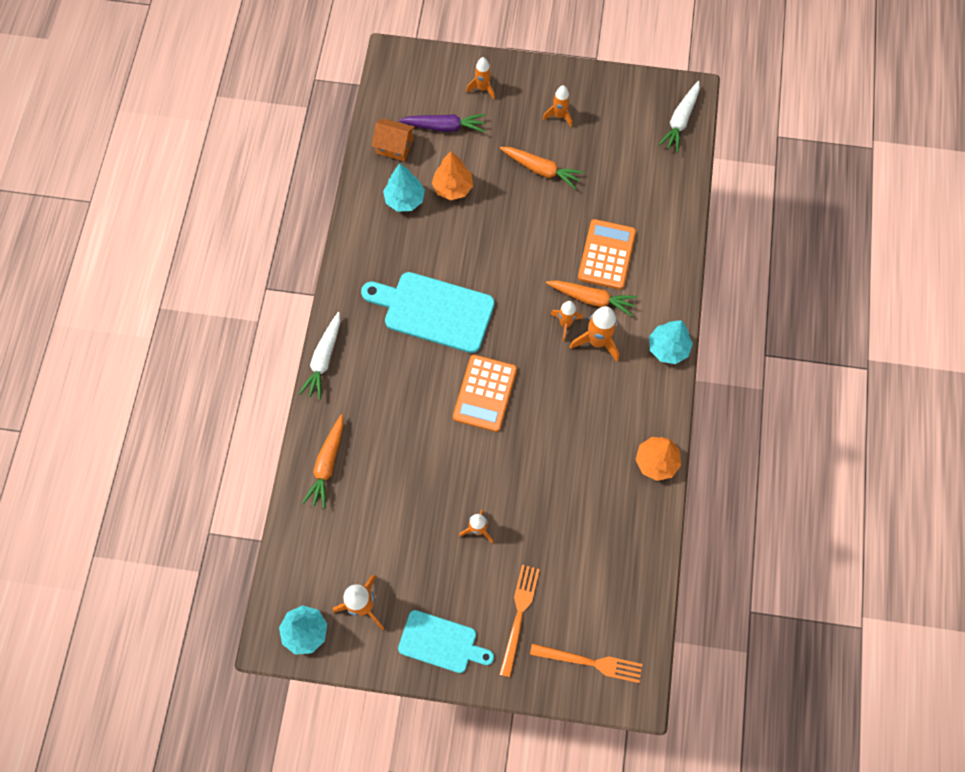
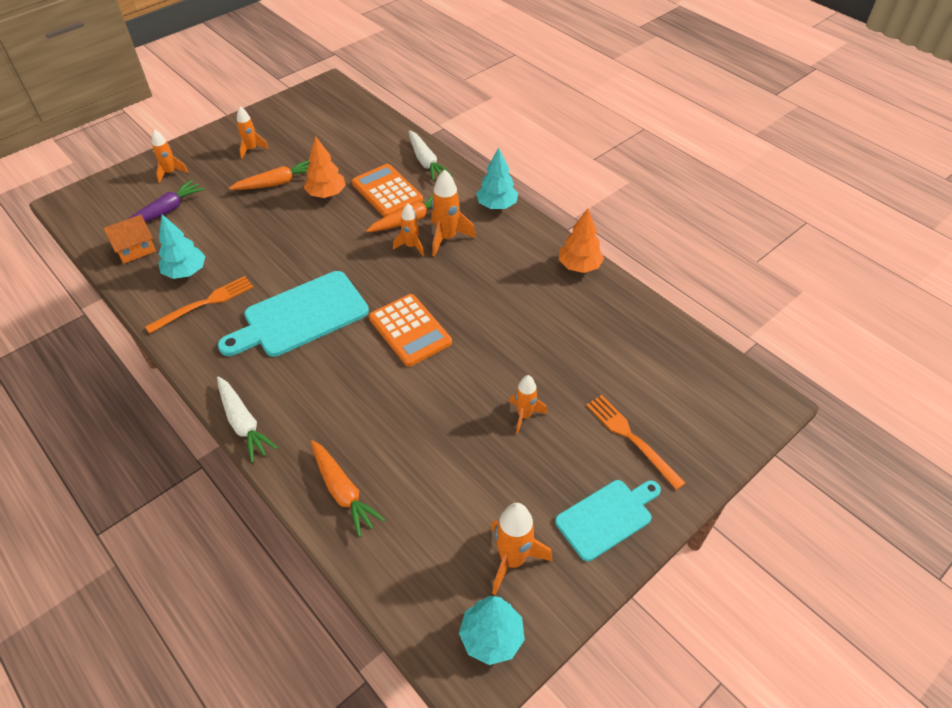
camera: 50 degrees left, 20 degrees down
(453, 188) = (219, 238): orange tree -> orange tree (326, 194)
(590, 662) = (716, 415): orange fork -> orange fork (204, 304)
(680, 120) = (341, 100): white carrot -> white carrot (426, 161)

